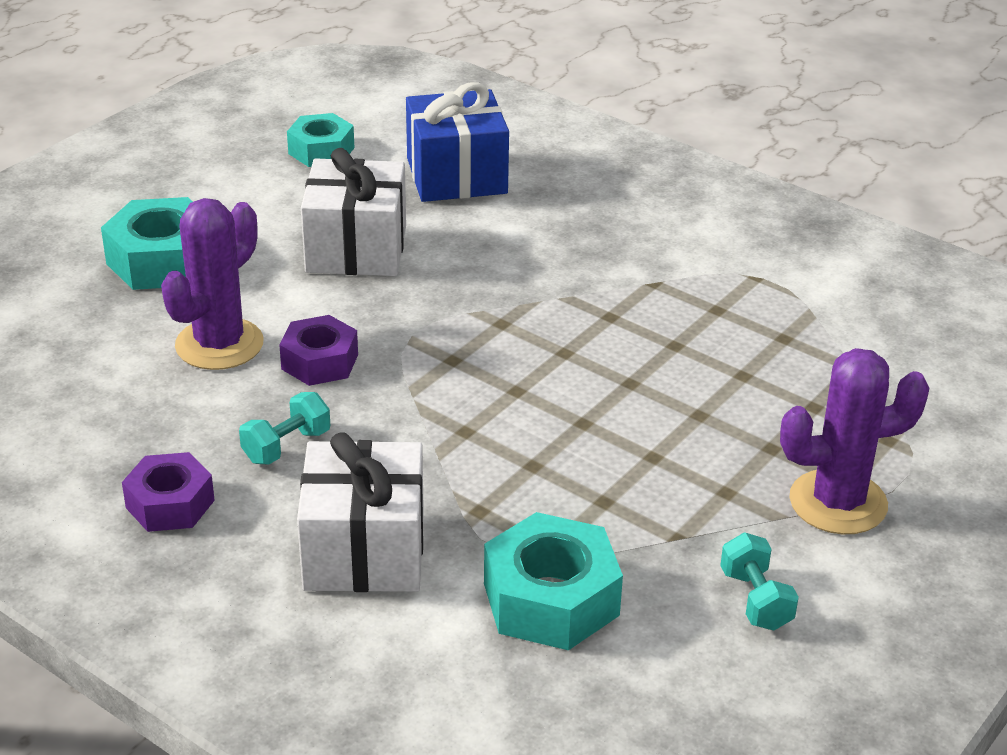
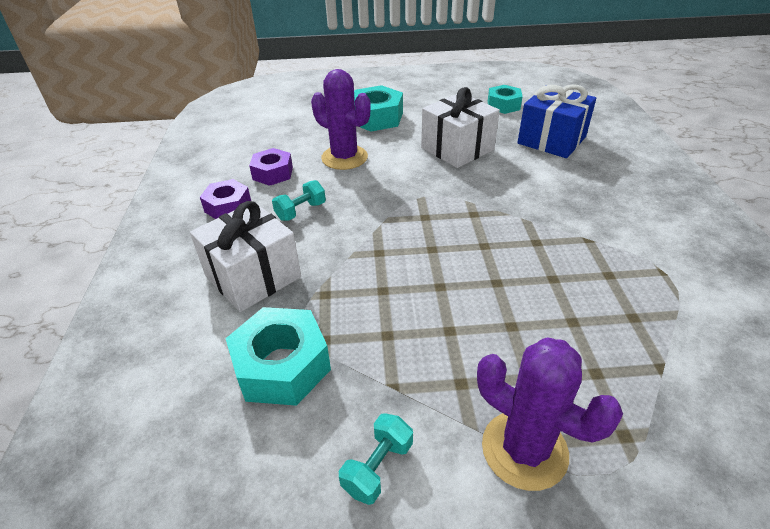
camera: 50 degrees right, 5 degrees up
(219, 344) = (344, 158): purple cactus -> purple cactus turned 45 degrees clockwise
(286, 446) = (301, 211): turquoise dumbbell -> turquoise dumbbell turned 45 degrees counterclockwise
(320, 362) = (369, 185): purple nut -> purple nut (273, 173)

